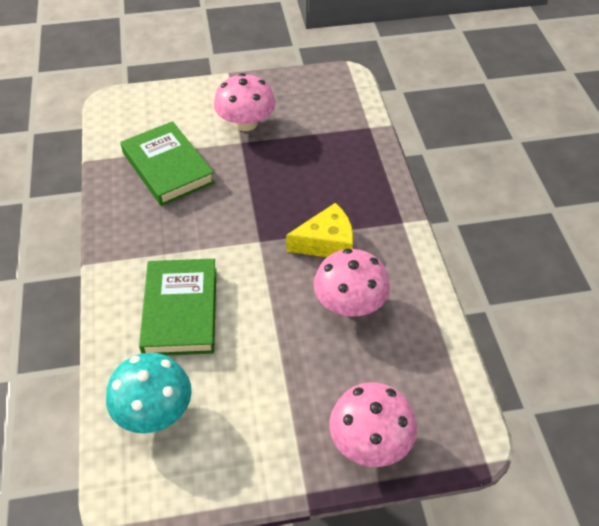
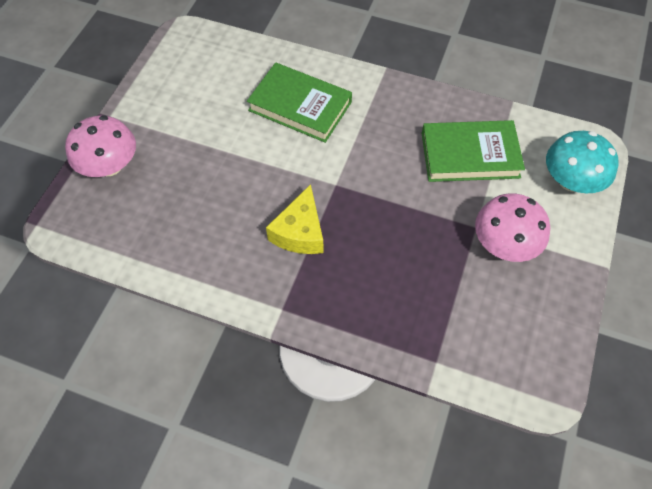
camera: 120 degrees right, 10 degrees up
(154, 411) = (229, 64): turquoise mushroom -> turquoise mushroom (571, 181)
(350, 303) = (225, 215): pink mushroom -> none

